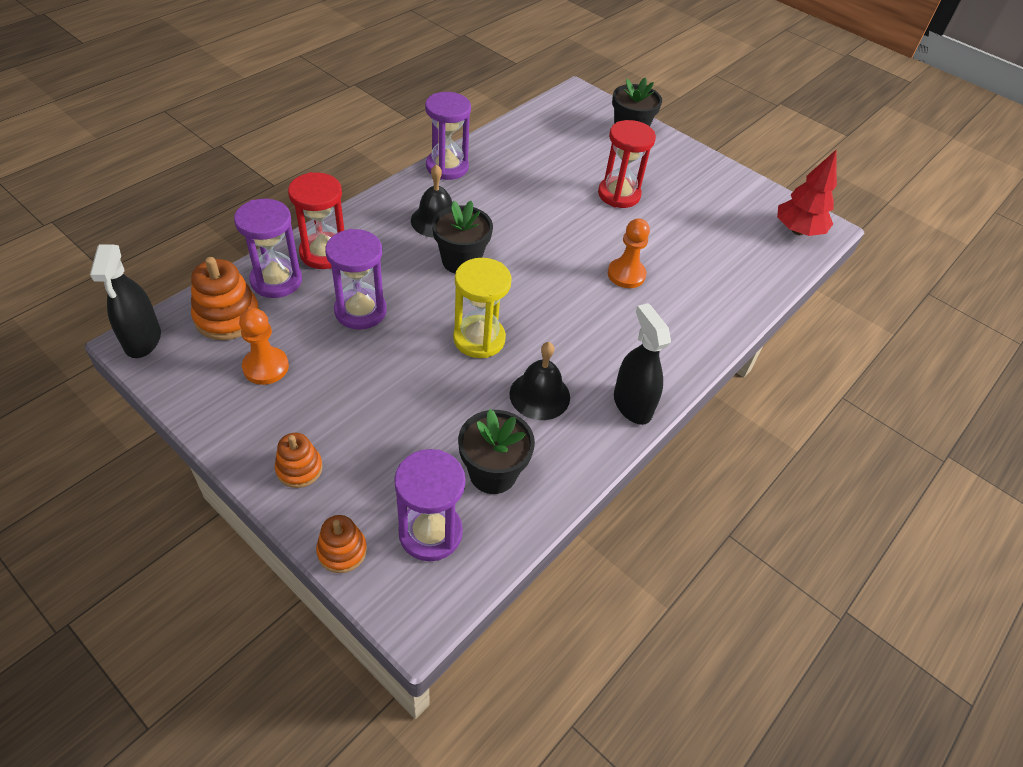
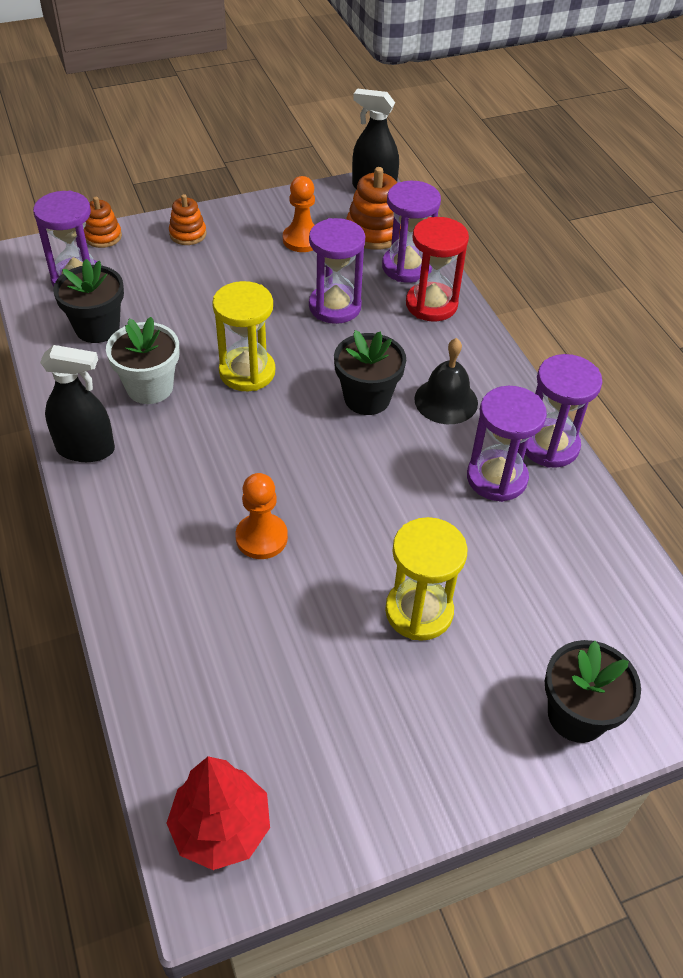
camera: 120 degrees right, 0 degrees up
(493, 184) = (496, 478): none -> purple hourglass
(539, 395) = (149, 387): black bell -> white flower pot
(619, 194) = (419, 611): red hourglass -> yellow hourglass

